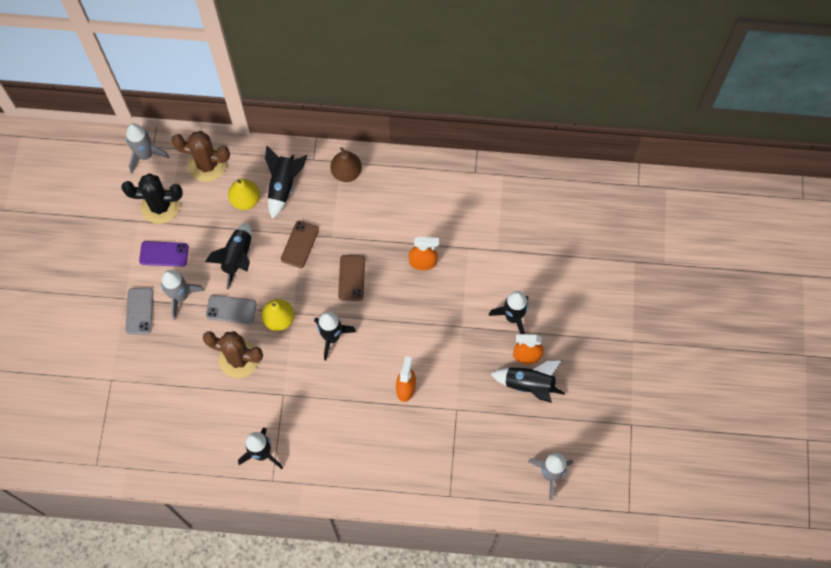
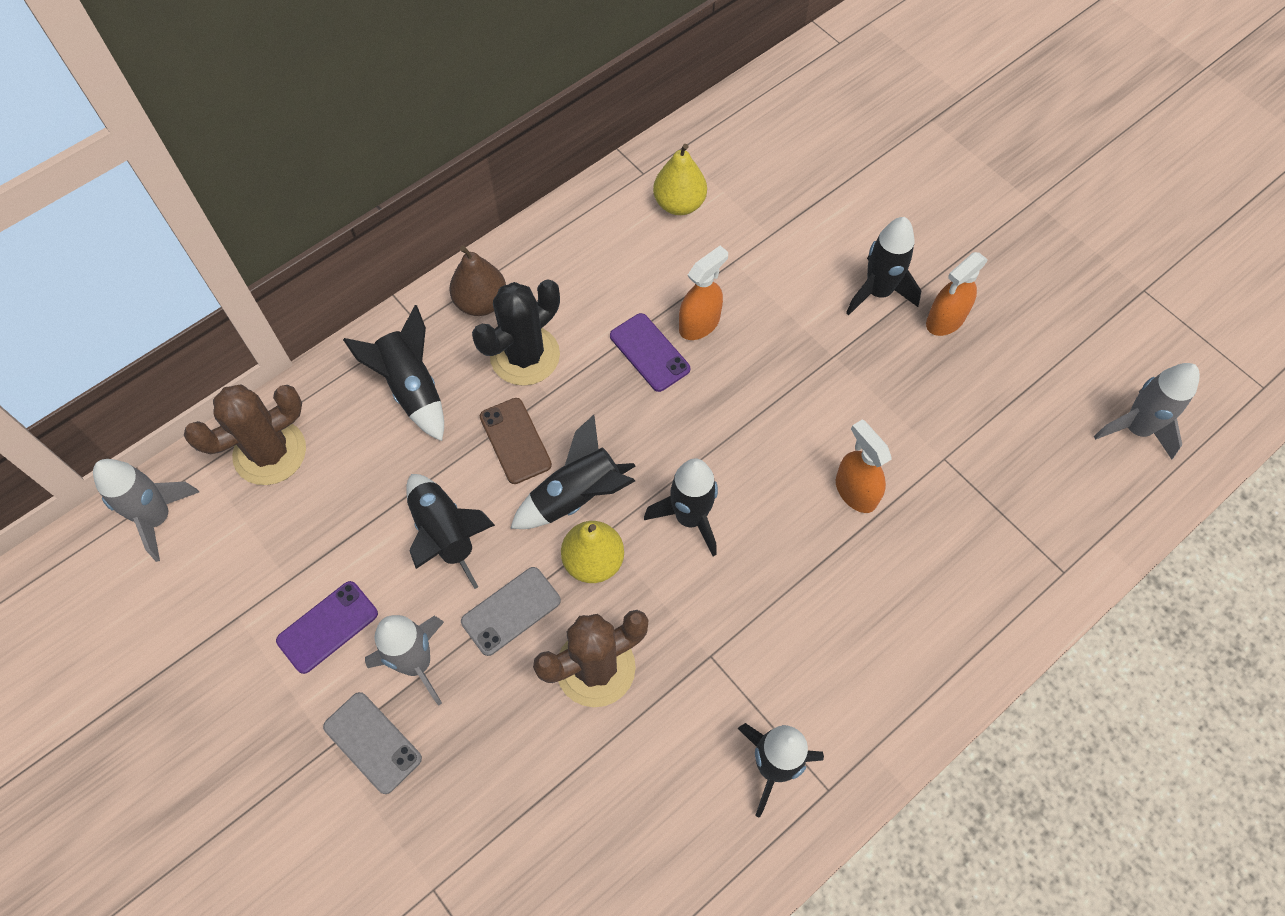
camera: 45 degrees left, 5 degrees down
(160, 206) = (253, 567): black cactus -> black cactus (525, 356)
(245, 200) = (376, 450): yellow pear -> yellow pear (679, 204)
(351, 278) = (631, 421): brown phone -> none
(389, 256) = (649, 352): none -> purple phone
(529, 385) = (988, 350): black rocket -> black rocket (576, 496)

